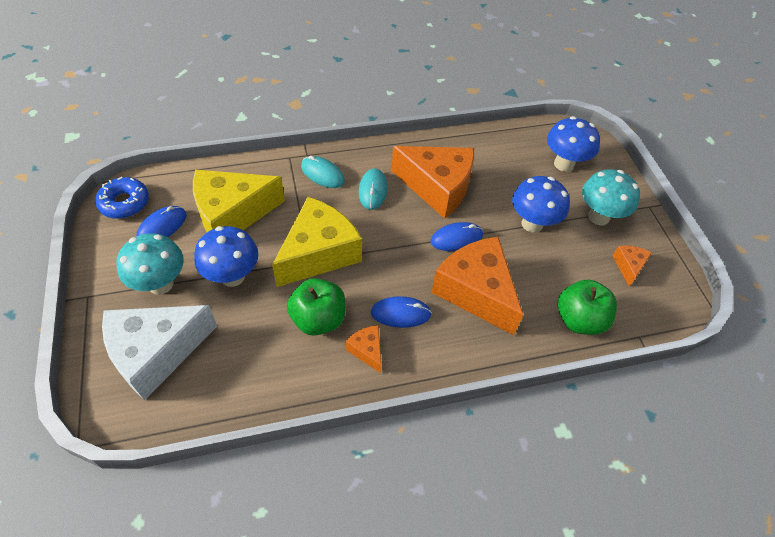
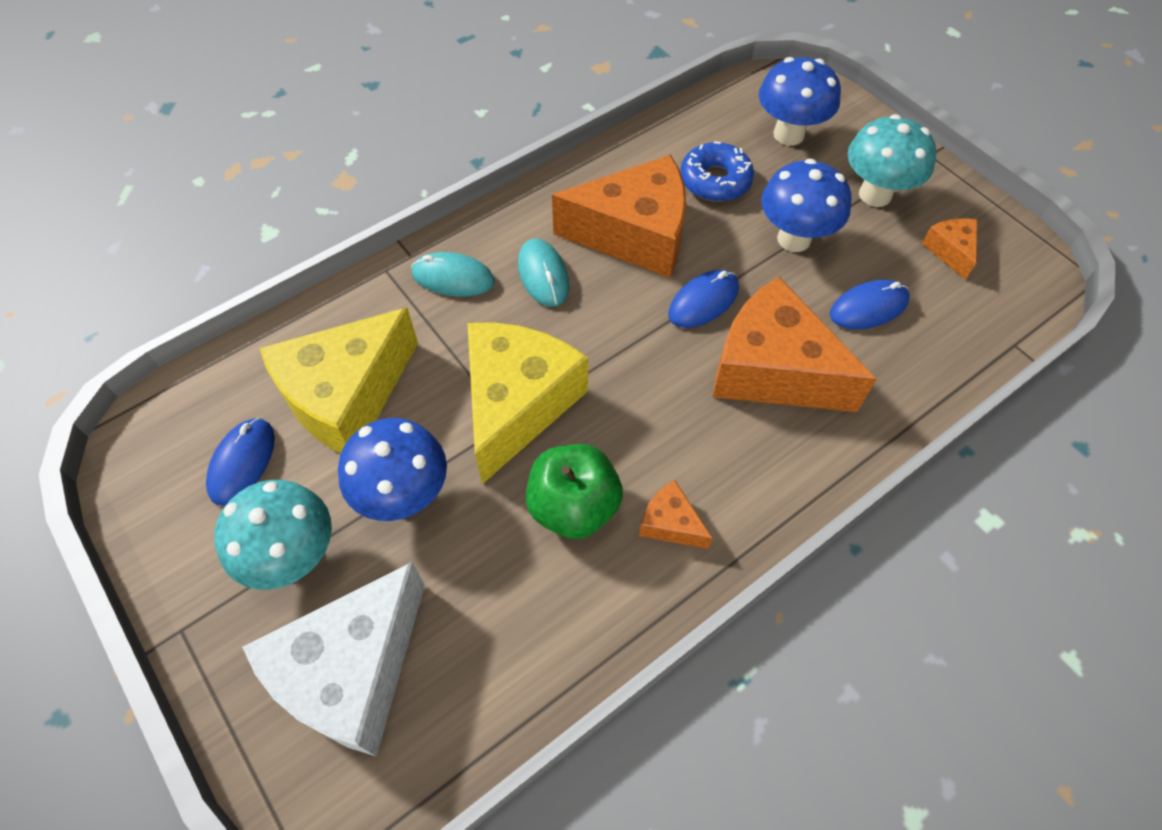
camera: 20 degrees left, 5 degrees up
(124, 203) = (155, 448): blue donut -> blue donut (715, 180)
(400, 313) = (687, 447): blue mouse -> blue mouse (868, 307)
(579, 319) = (928, 353): green apple -> none

